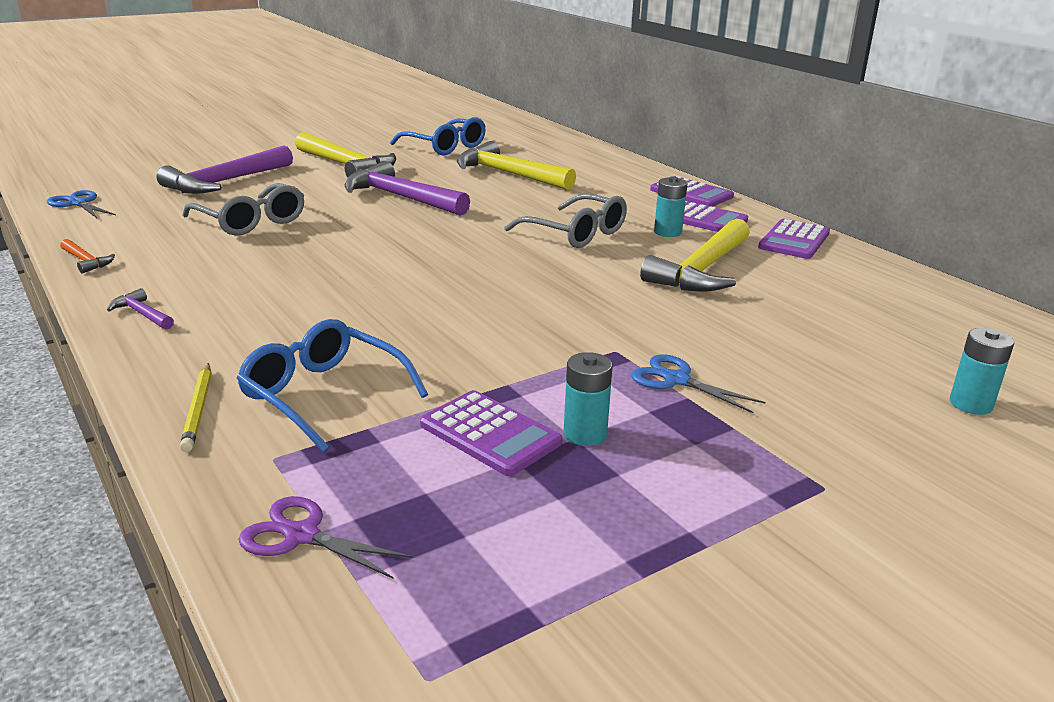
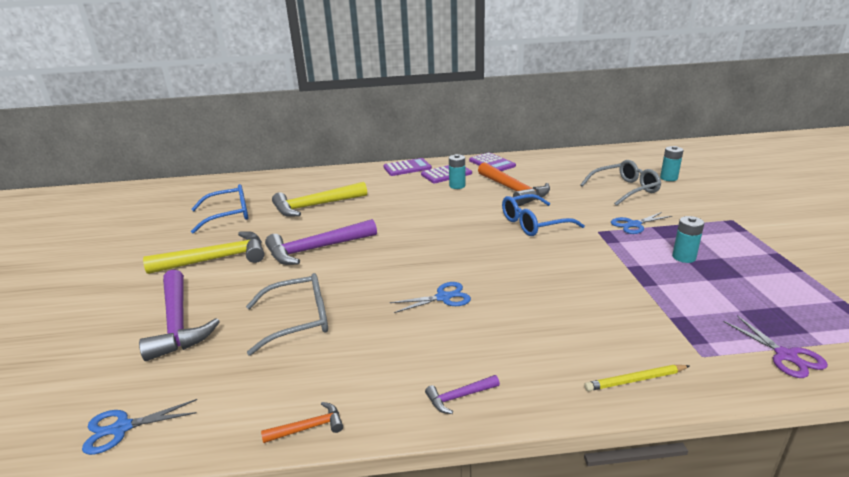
camera: 60 degrees left, 0 degrees up
(198, 409) = (635, 380): yellow pencil -> yellow pencil turned 150 degrees clockwise
(302, 535) = (786, 355): purple scissors -> purple scissors turned 75 degrees counterclockwise
(323, 395) = (625, 327): blue glasses -> blue glasses (533, 224)
(333, 276) = (443, 297): none -> blue scissors
(490, 434) = (680, 281): purple calculator -> none
(576, 233) = (438, 208): grey glasses -> grey glasses (625, 189)
(702, 270) = (513, 190): yellow hammer -> orange hammer

